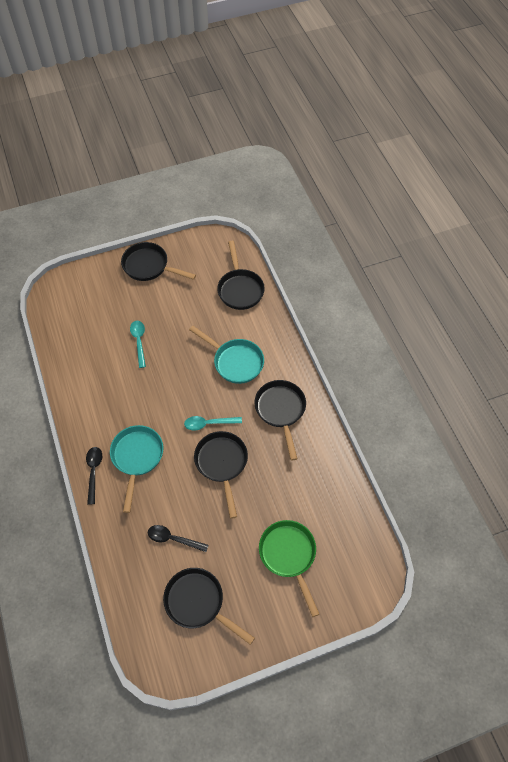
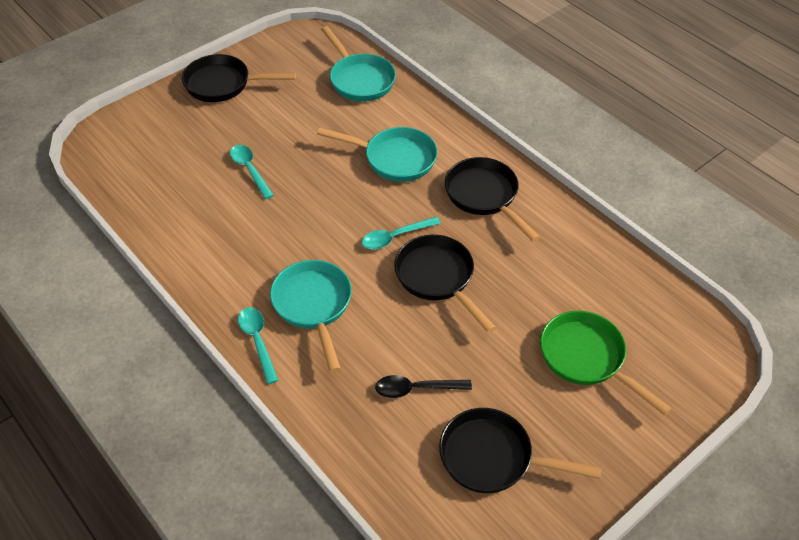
camera: 20 degrees left, 10 degrees down
(94, 471) = (257, 341): black spoon -> turquoise spoon
(240, 289) = (360, 79): black pan -> turquoise pan

